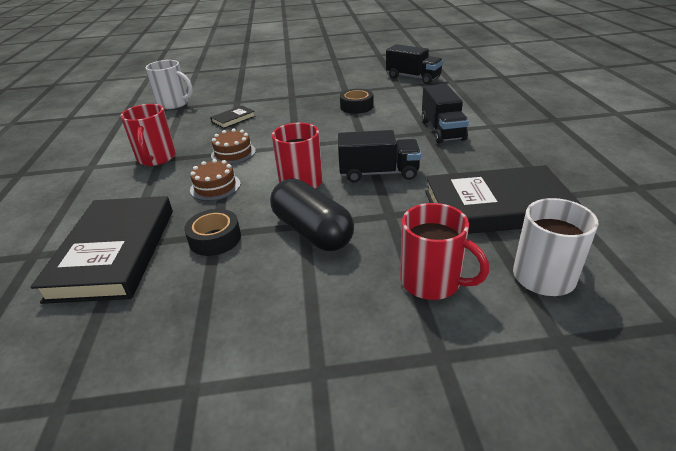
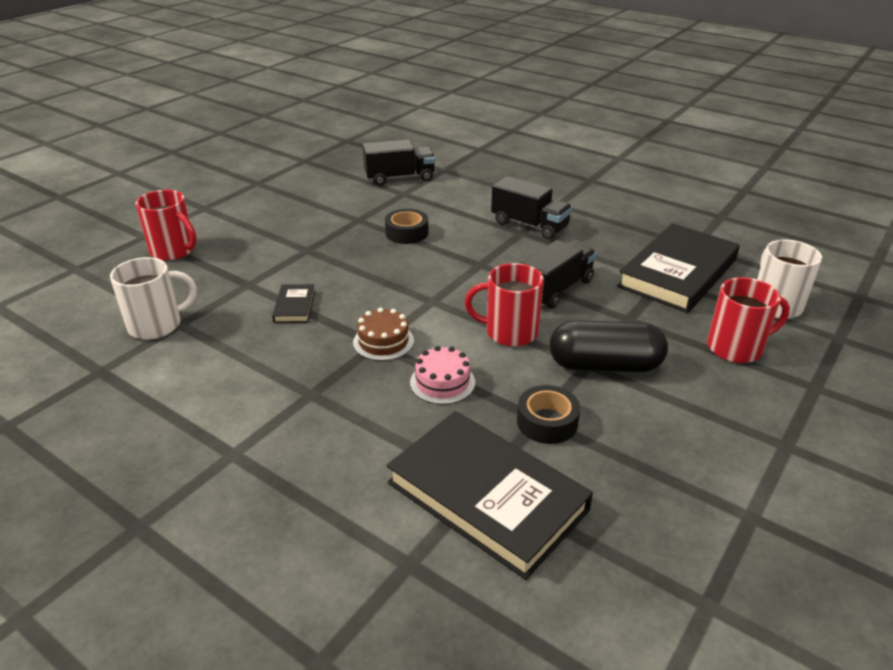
camera: 50 degrees left, 0 degrees up
(156, 158) = (303, 395): red mug -> red mug (174, 251)
(215, 187) = (442, 382): brown cake -> pink cake

